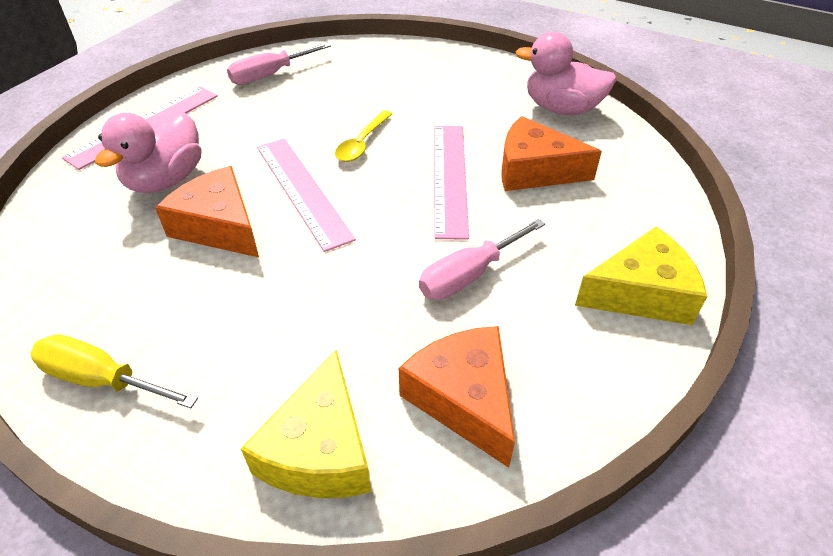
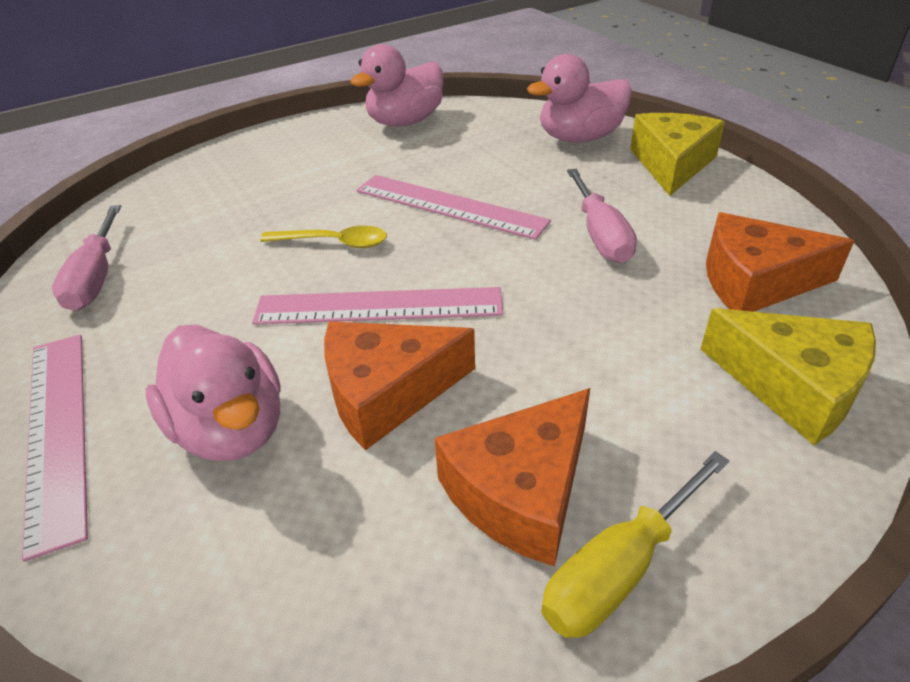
camera: 60 degrees left, 5 degrees down
(362, 143) = (334, 243): yellow spoon -> yellow spoon turned 45 degrees counterclockwise
(534, 170) = (481, 161): orange cheese -> orange cheese (521, 491)
(634, 215) = (579, 138): none -> pink duck

